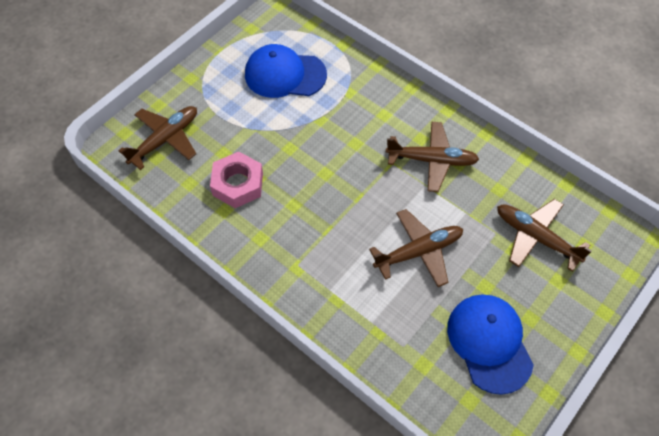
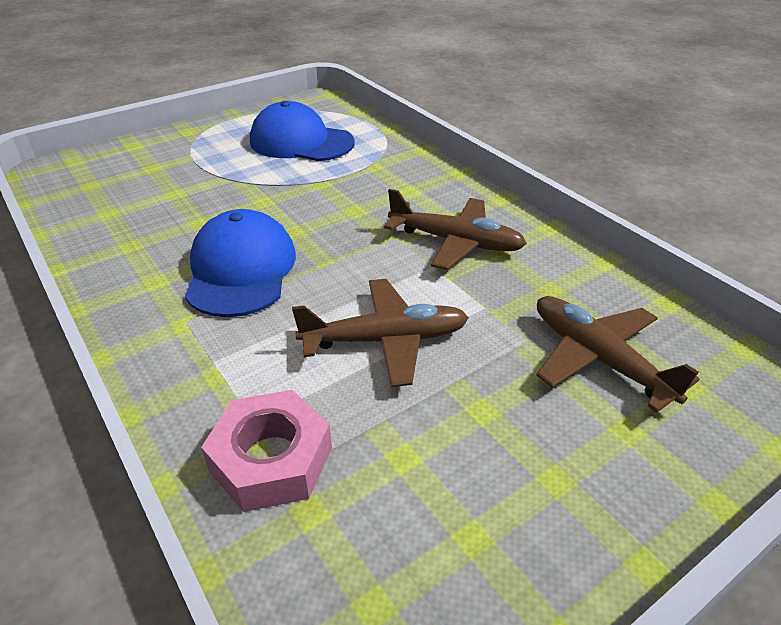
camera: 15 degrees right, 20 degrees down
(165, 140) = (114, 172): brown plane -> none
(238, 184) = (169, 223): pink nut -> pink nut (271, 459)
(489, 343) = (458, 504): blue cap -> blue cap (241, 270)

